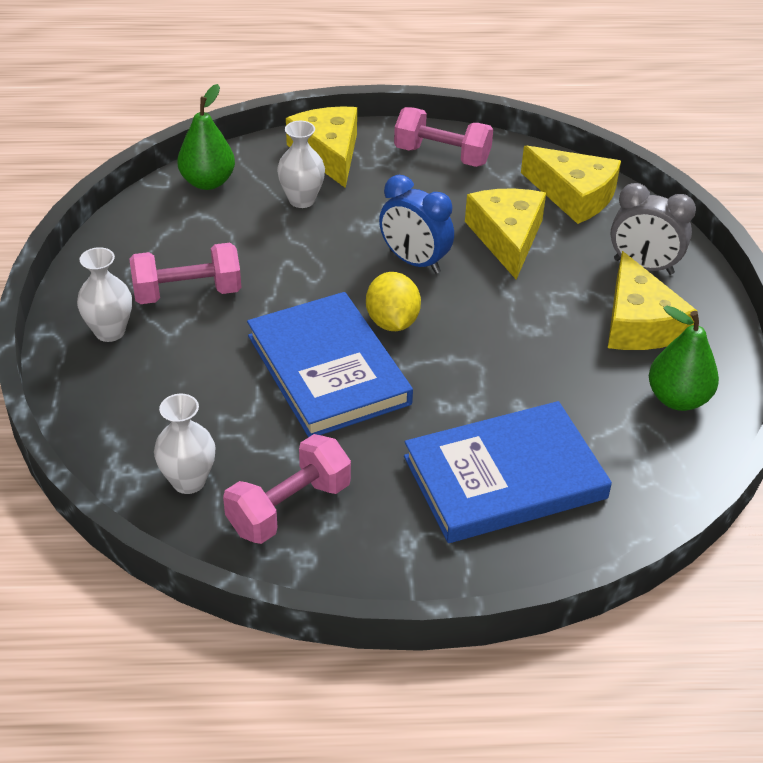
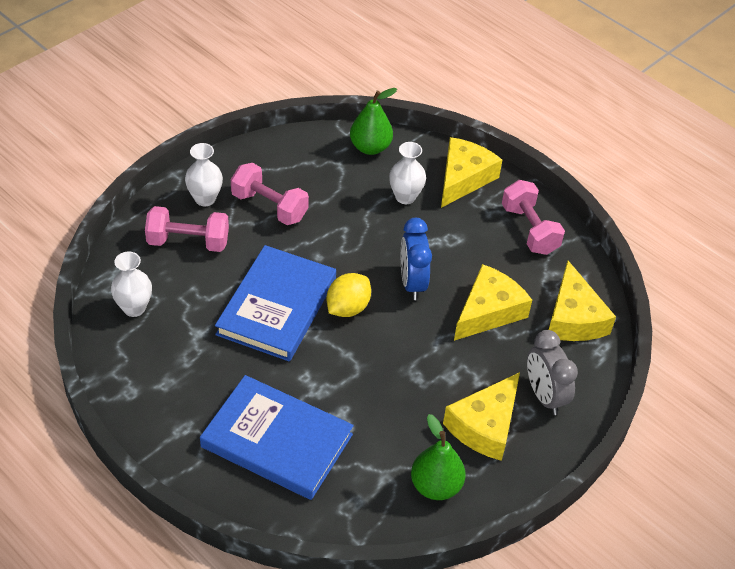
camera: 45 degrees right, 5 degrees up
(289, 508) = (157, 361): pink dumbbell -> pink dumbbell (188, 242)

